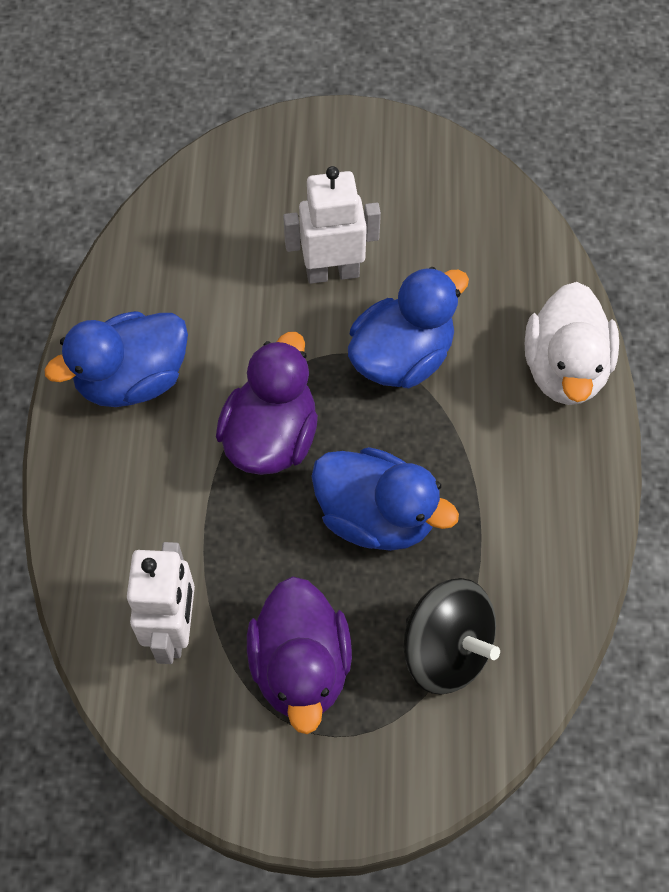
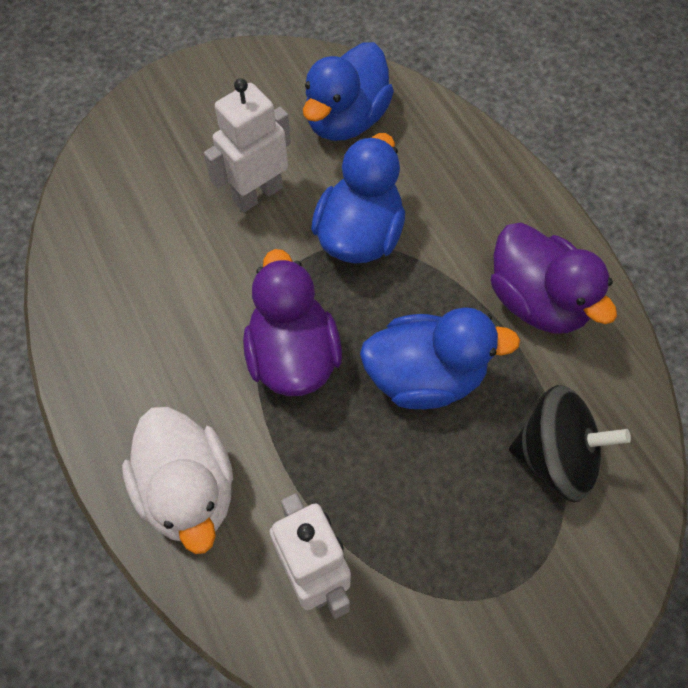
camera: 30 degrees left, 0 degrees up
(132, 379) = (136, 369): blue duck -> blue duck (346, 120)
(301, 667) = (447, 543): purple duck -> purple duck (537, 301)
(565, 369) = (493, 182): white duck -> white duck (188, 491)

